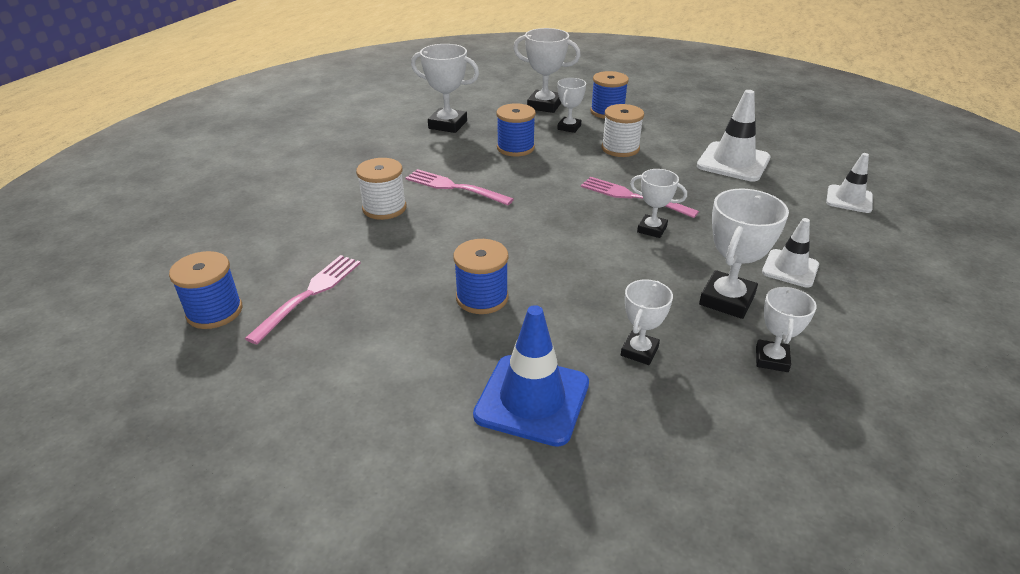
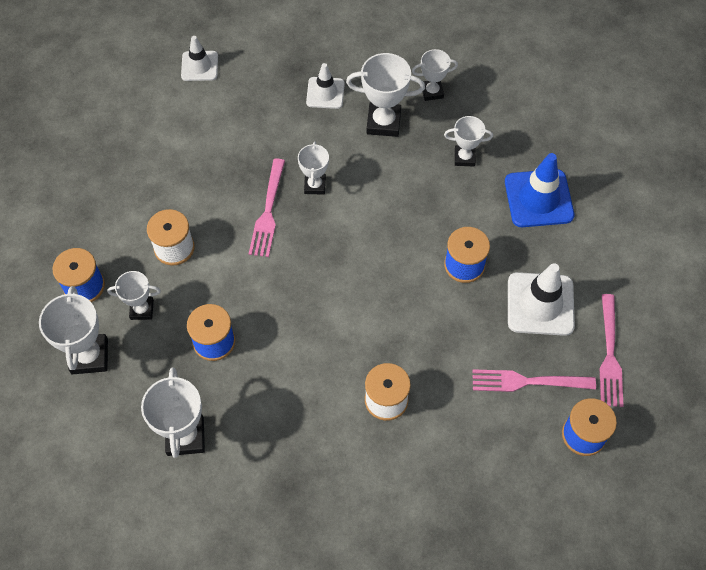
camera: 115 degrees left, 25 degrees up
(454, 187) = (320, 359): pink fork -> pink fork (609, 354)
(733, 162) = (164, 152): white traffic cone -> white traffic cone (540, 304)

